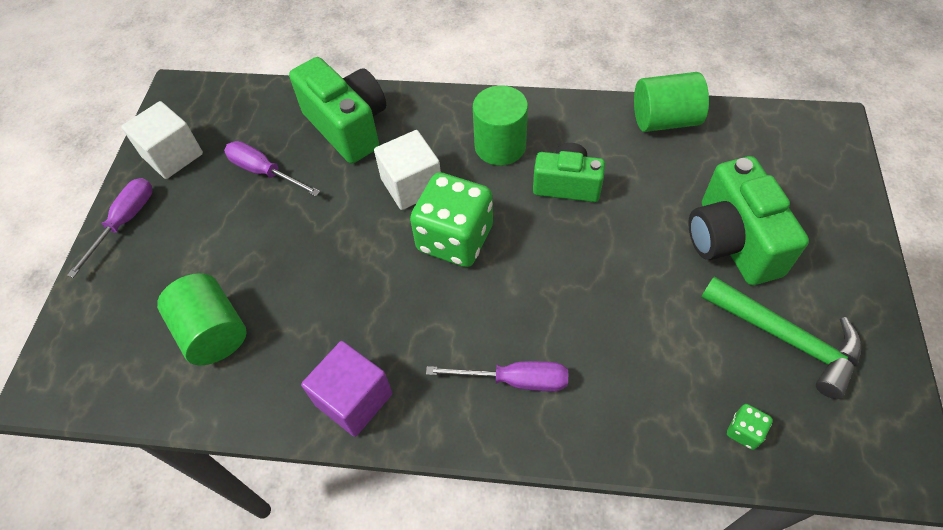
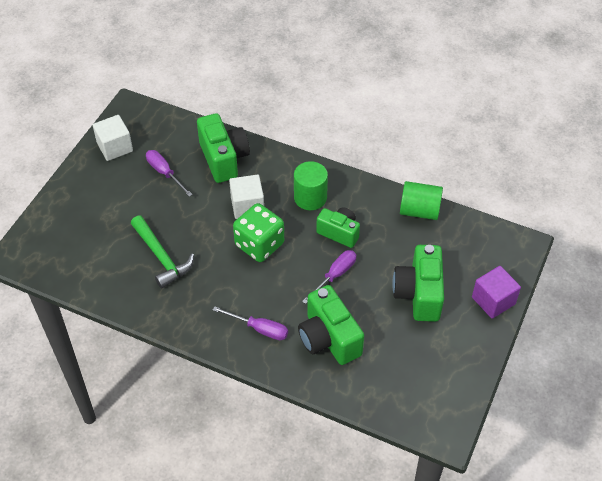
camera: 15 degrees right, 5 degrees down
(125, 222) = (77, 180): purple screwdriver -> purple screwdriver (335, 275)
(213, 332) = (108, 255): green cylinder -> none
(354, 399) = (170, 312): purple cube -> purple cube (493, 300)
(633, 360) = (328, 338): none -> green camera
(744, 431) = (369, 391): green dice -> none
(786, 339) = (420, 354): green hammer -> green hammer (161, 257)

